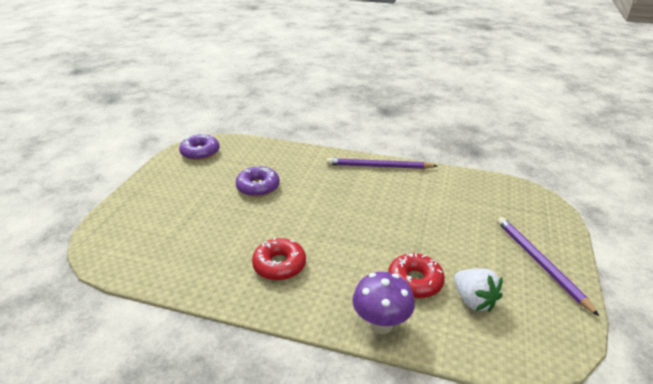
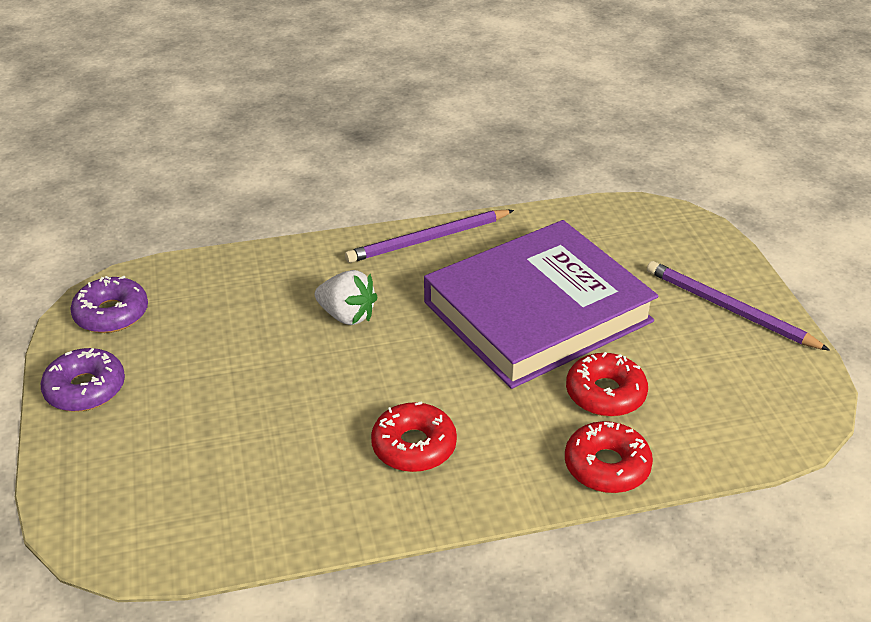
camera: 30 degrees left, 5 degrees up
(258, 187) = (272, 339): purple donut -> purple donut (85, 389)
(381, 324) = (607, 466): purple mushroom -> red donut
(410, 221) = (537, 311): none -> purple book
(473, 300) = (689, 389): white strawberry -> white strawberry (347, 316)

